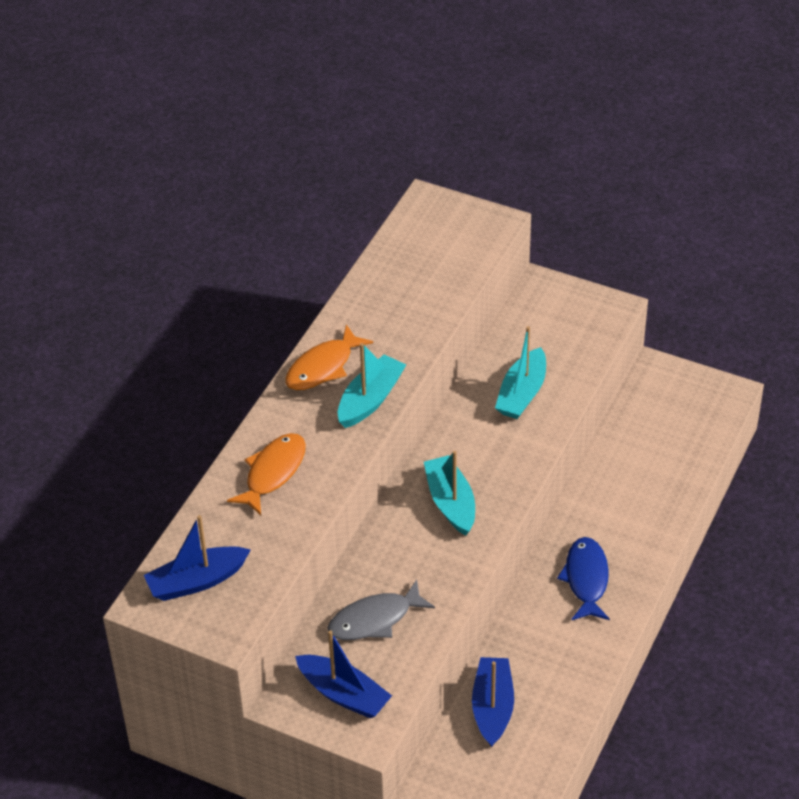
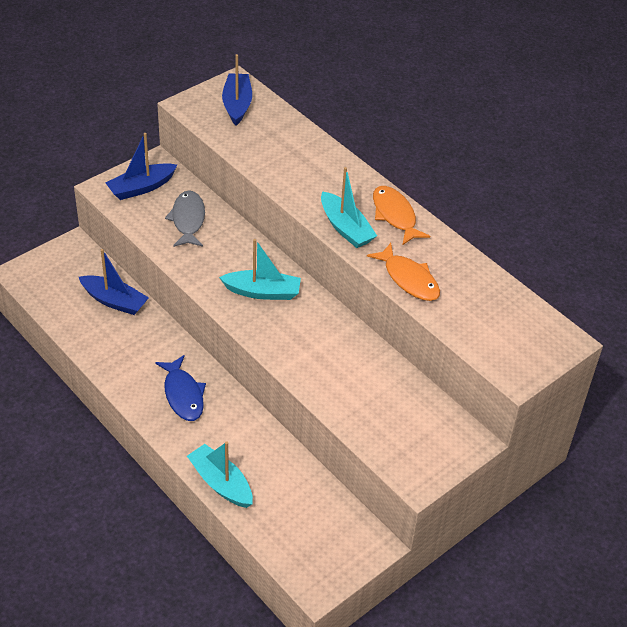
camera: 110 degrees right, 0 degrees up
(273, 473) = (306, 161): orange fish -> orange fish (408, 279)
(522, 394) = (348, 375): turquoise boat -> turquoise boat (221, 483)
(586, 579) = (183, 394): blue fish -> blue fish turned 45 degrees clockwise

